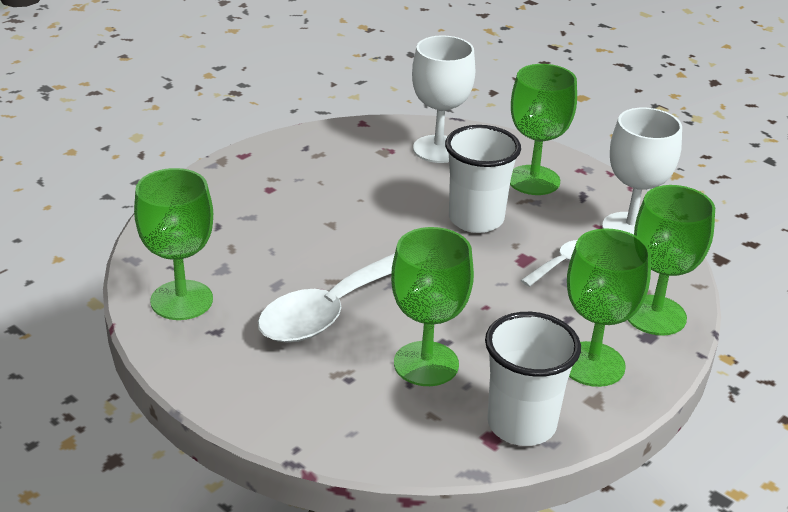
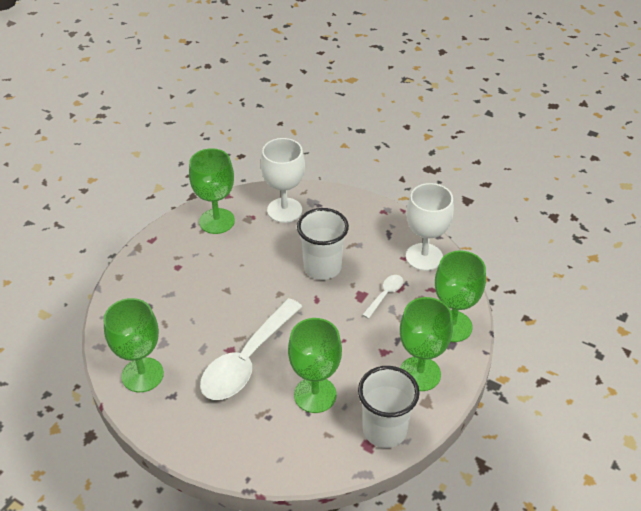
camera: 10 degrees left, 10 degrees up
(533, 180) = (354, 226): green goblet -> green goblet (217, 221)

